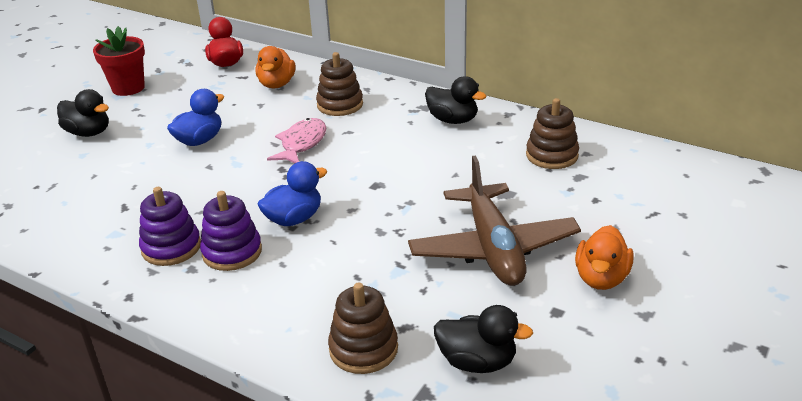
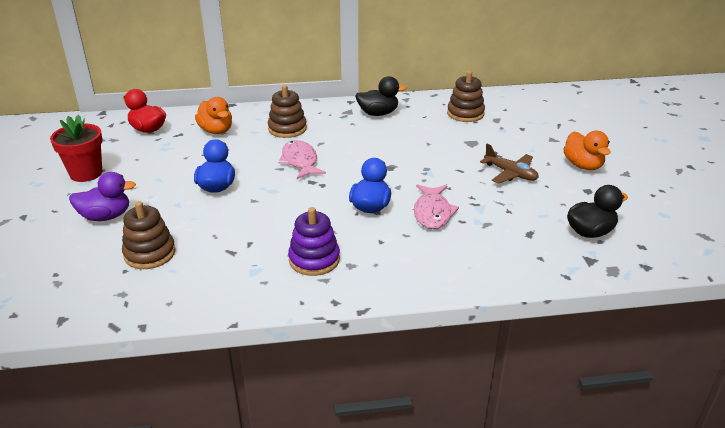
camera: 40 degrees left, 0 degrees up
(88, 133) = (106, 216): black duck -> purple duck
(232, 252) = (362, 243): purple stacking toy -> none
(341, 253) = (432, 213): none -> pink fish
(363, 349) = (526, 255): brown stacking toy -> brown stacking toy (150, 253)
(493, 248) = (510, 174): brown plane -> brown plane, size x0.54

